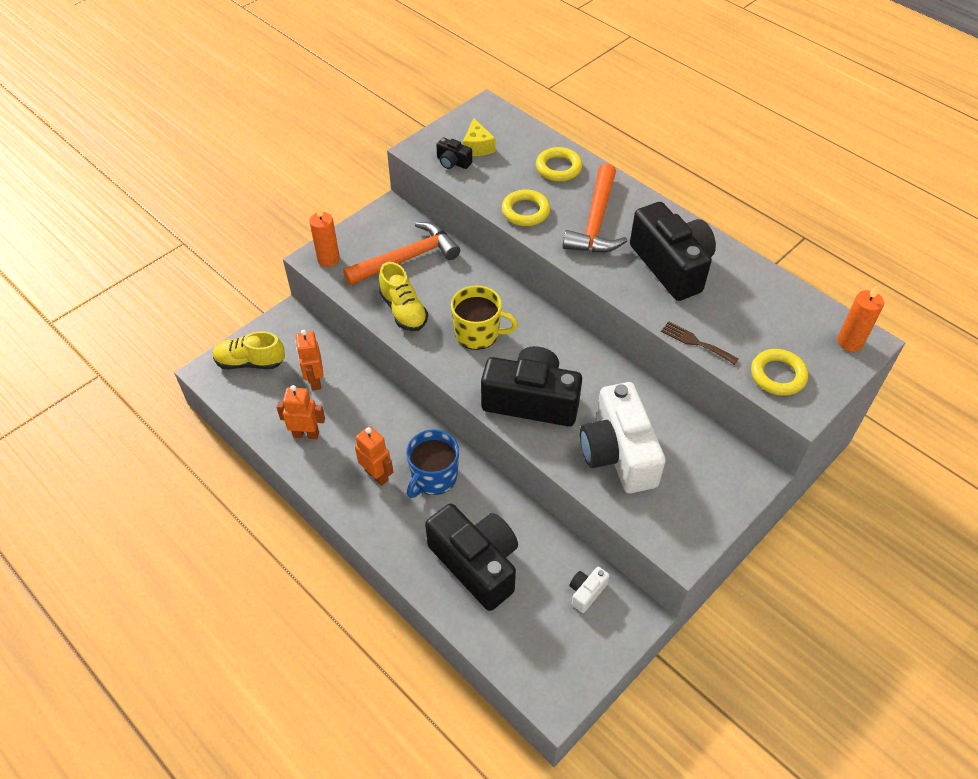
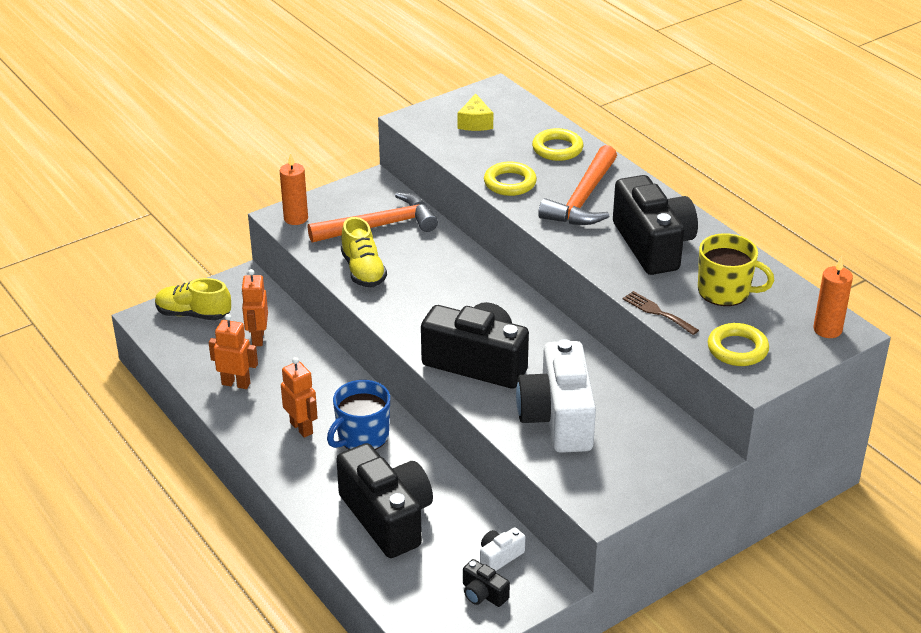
camera: 10 degrees right, 15 degrees down
(453, 162) = (445, 134): black camera -> black camera (483, 594)
(478, 333) = (437, 299): yellow mug -> yellow mug (725, 291)

